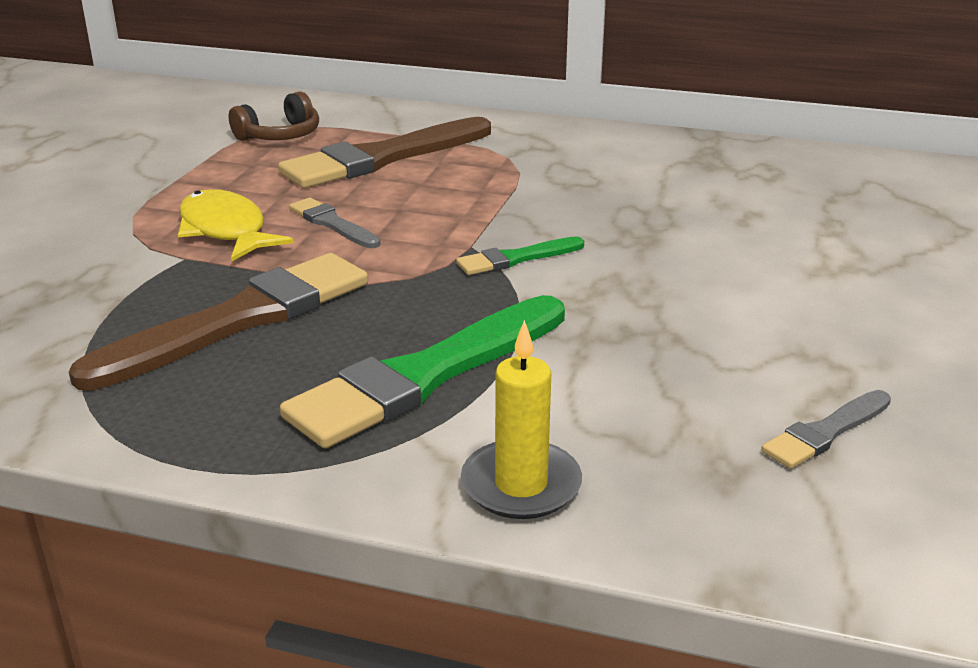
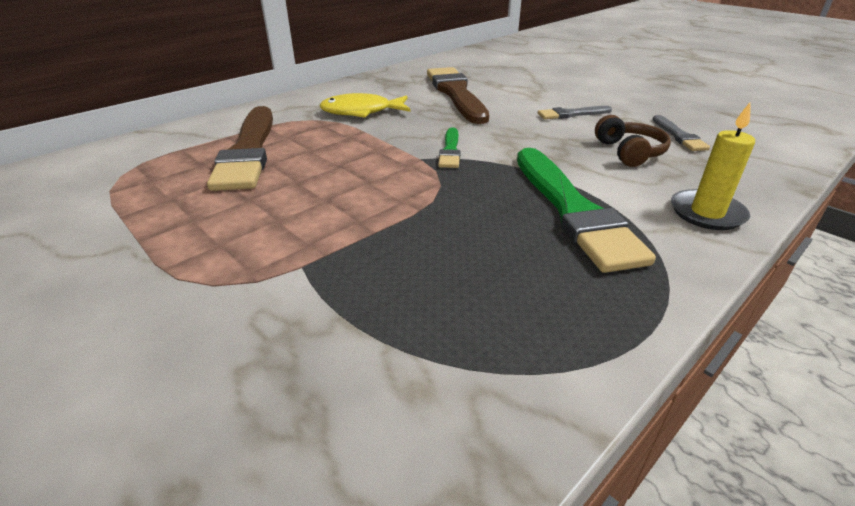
camera: 60 degrees left, 5 degrees up
(225, 230) = (277, 236): yellow fish -> yellow fish (361, 112)
(239, 320) = (440, 262): brown brush -> brown brush (456, 93)
(280, 136) = (137, 176): brown headphones -> brown headphones (629, 152)
(332, 224) = (327, 192): grey brush -> grey brush (571, 114)

